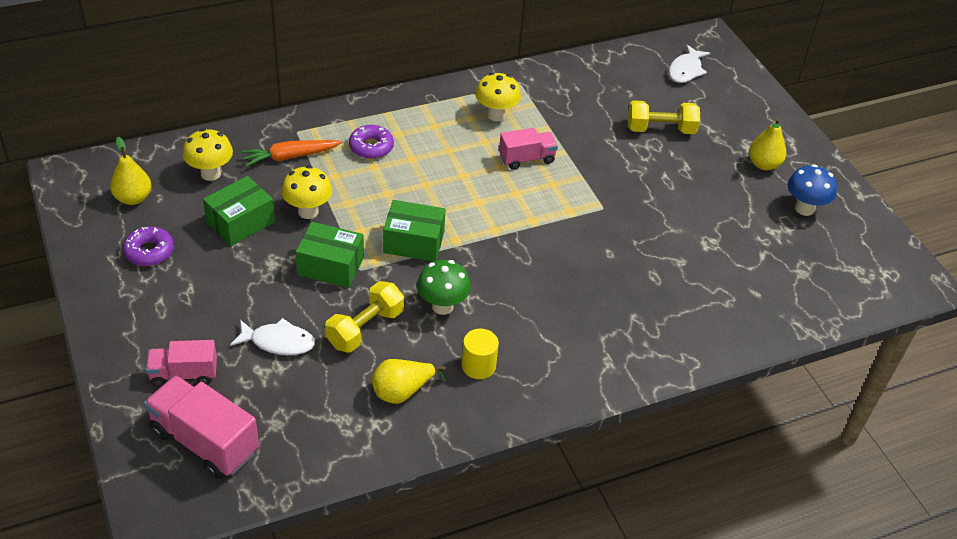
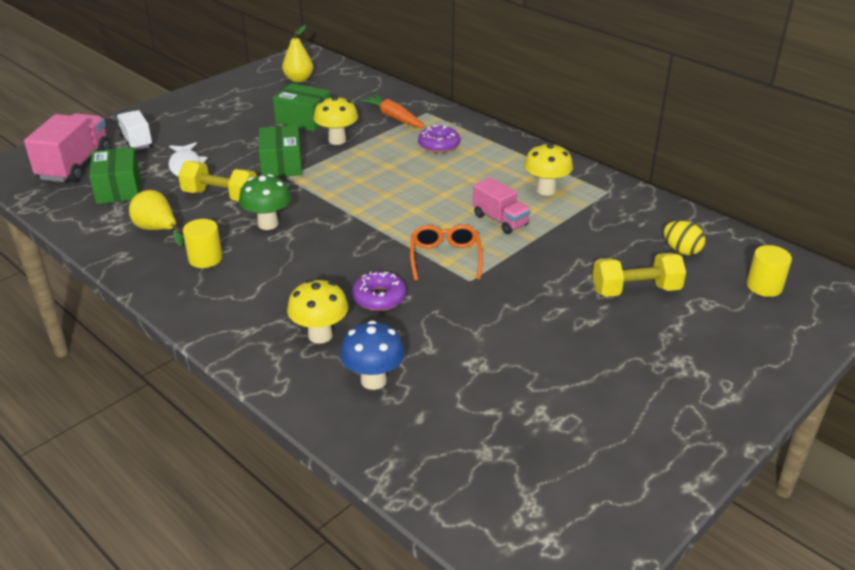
camera: 70 degrees right, 10 degrees down
(149, 251) = (249, 98): purple donut -> purple donut (379, 298)
(184, 374) = (136, 141): pink truck -> white truck
(210, 174) = (347, 96): yellow mushroom -> yellow mushroom (320, 335)
(414, 242) = (337, 192): green box -> green box (118, 189)
(564, 210) = (445, 258): none -> orange glasses
(623, 85) = (681, 250): none -> yellow egg
(660, 129) = (635, 290): yellow dumbbell -> yellow dumbbell turned 75 degrees counterclockwise
(686, 70) = (764, 286): white fish -> yellow cylinder
(763, 164) = (658, 381): yellow pear -> none
(804, 208) = (609, 433): blue mushroom -> blue mushroom (373, 380)

